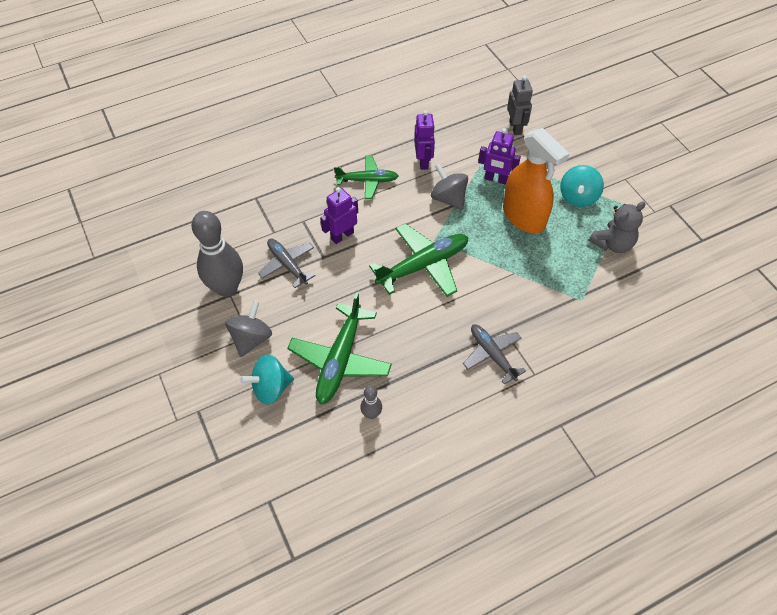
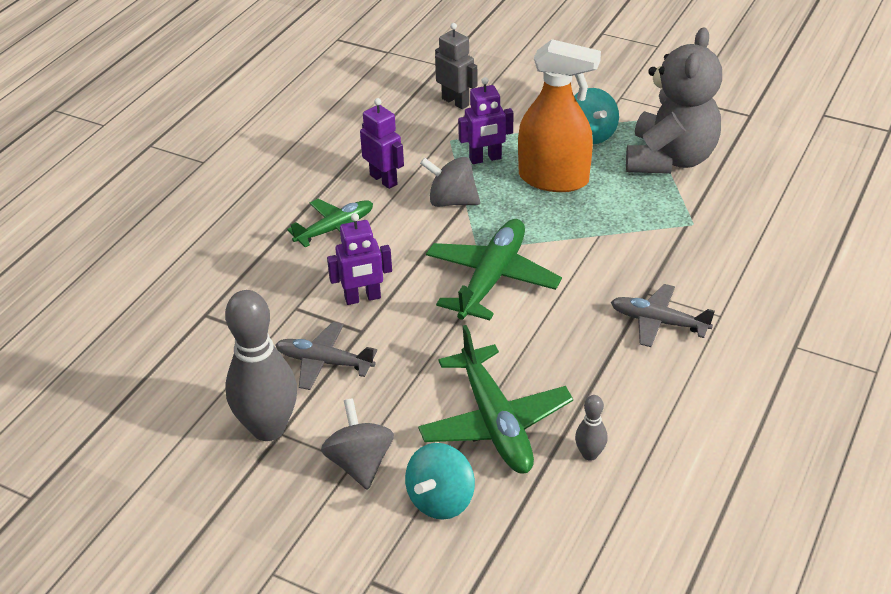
camera: 35 degrees left, 15 degrees down
(342, 236) = (362, 298): purple robot -> purple robot turned 120 degrees counterclockwise
(612, 244) = (670, 159): grey teddy bear -> grey teddy bear, size x1.68

